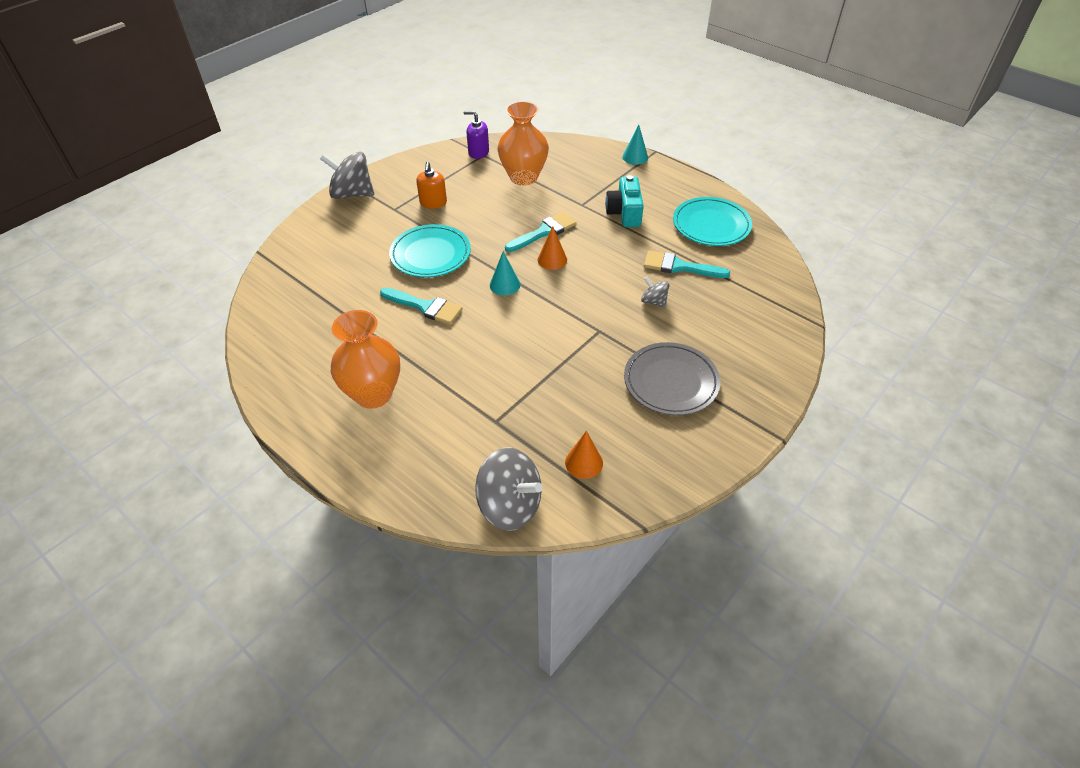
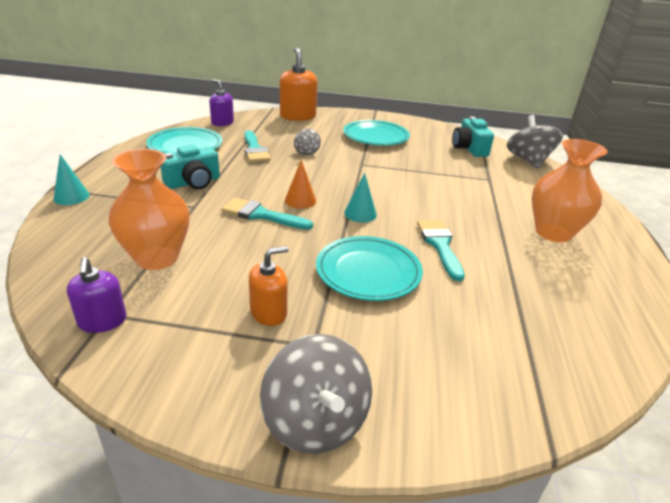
camera: 125 degrees left, 15 degrees down
(584, 462) = (469, 148): orange cone -> turquoise camera
(671, 382) = (376, 137): grey plate -> turquoise plate
(772, 265) = (222, 123): none -> purple soap dispenser
(776, 337) = (298, 116): none -> orange soap dispenser

